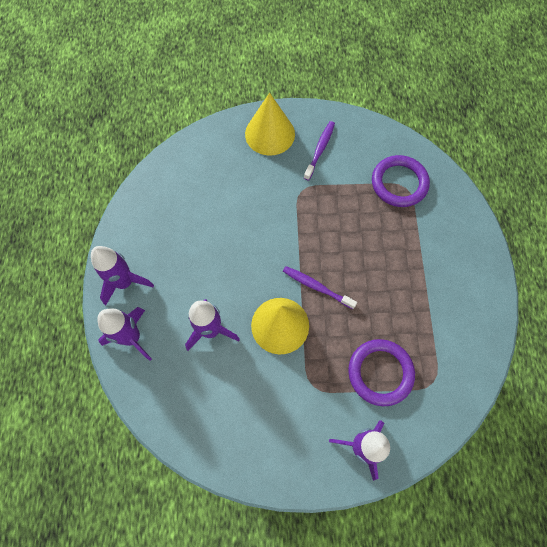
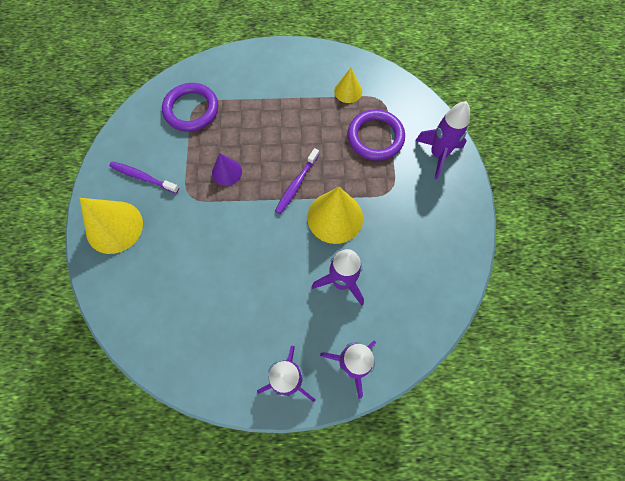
camera: 90 degrees left, 0 degrees up
(328, 220) = (227, 172): none -> purple cone
(441, 343) = (348, 91): none -> yellow cone

